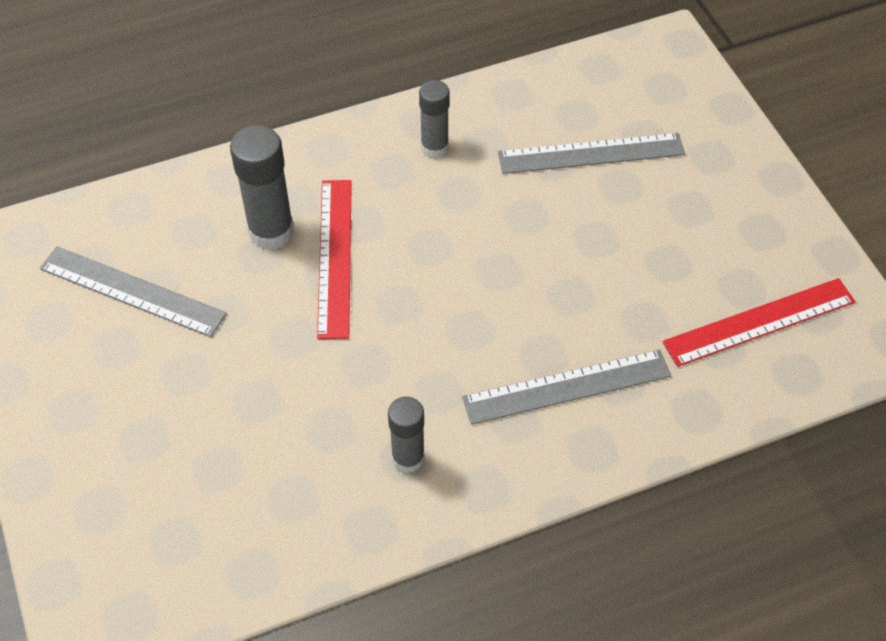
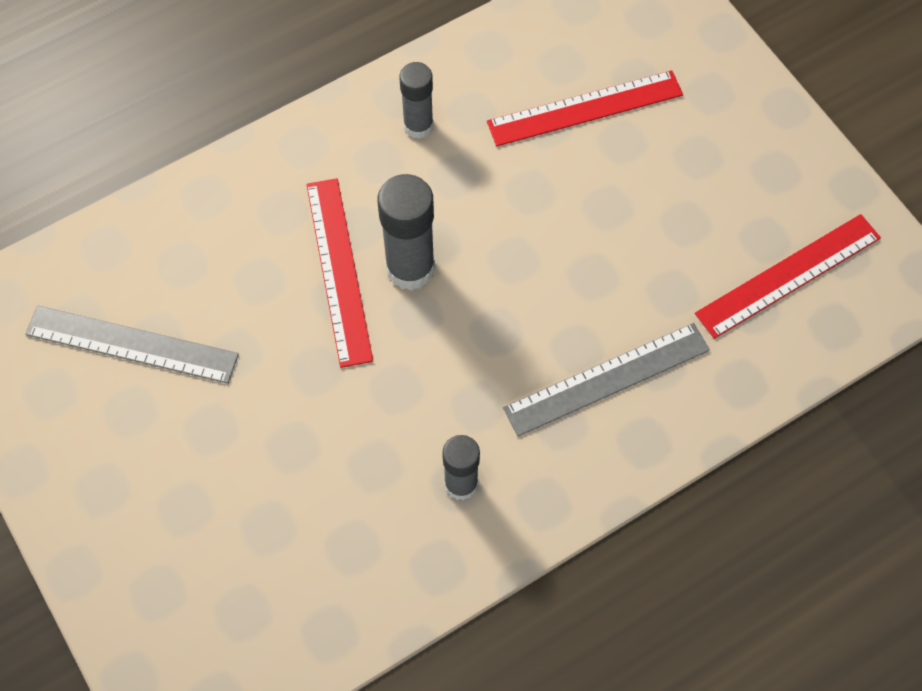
camera: 10 degrees left, 10 degrees up
(271, 231) = (265, 252): grey glue stick -> grey glue stick (410, 268)
(591, 153) = (585, 108): grey ruler -> red ruler

